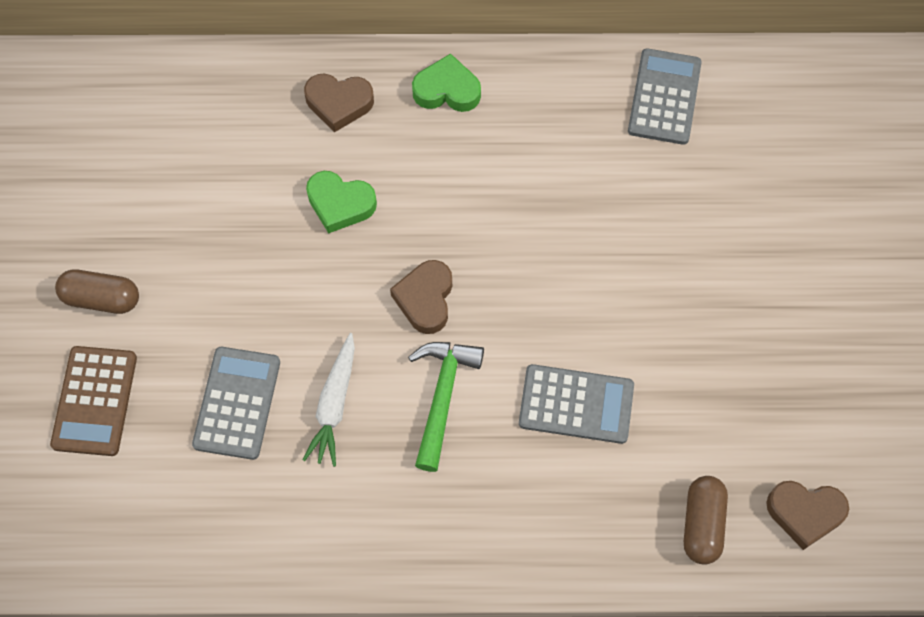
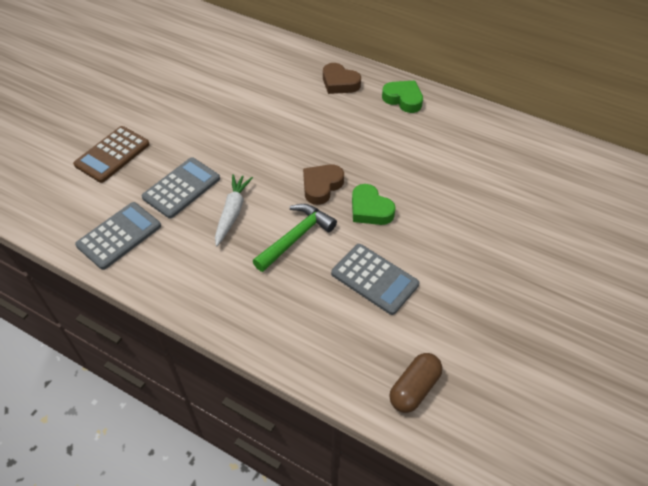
camera: 30 degrees right, 15 degrees down
(101, 298) = (154, 114): brown capsule -> none
(334, 404) = (232, 213): white carrot -> white carrot turned 150 degrees clockwise
(340, 204) = (307, 124): green heart -> green heart (370, 209)
(664, 97) = (532, 151): grey calculator -> grey calculator (119, 236)
(805, 513) = (493, 420): brown heart -> none

